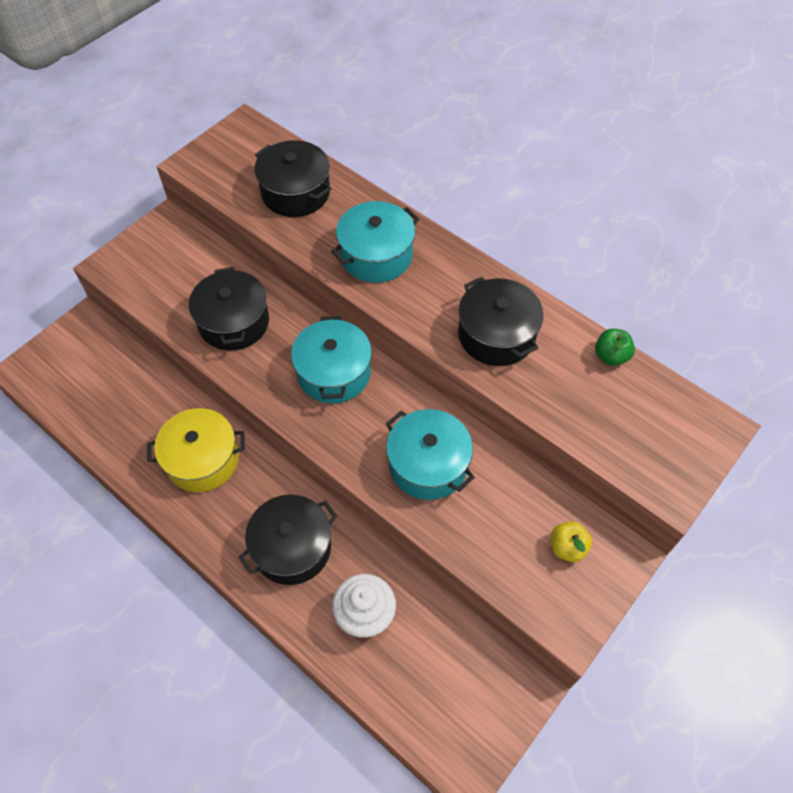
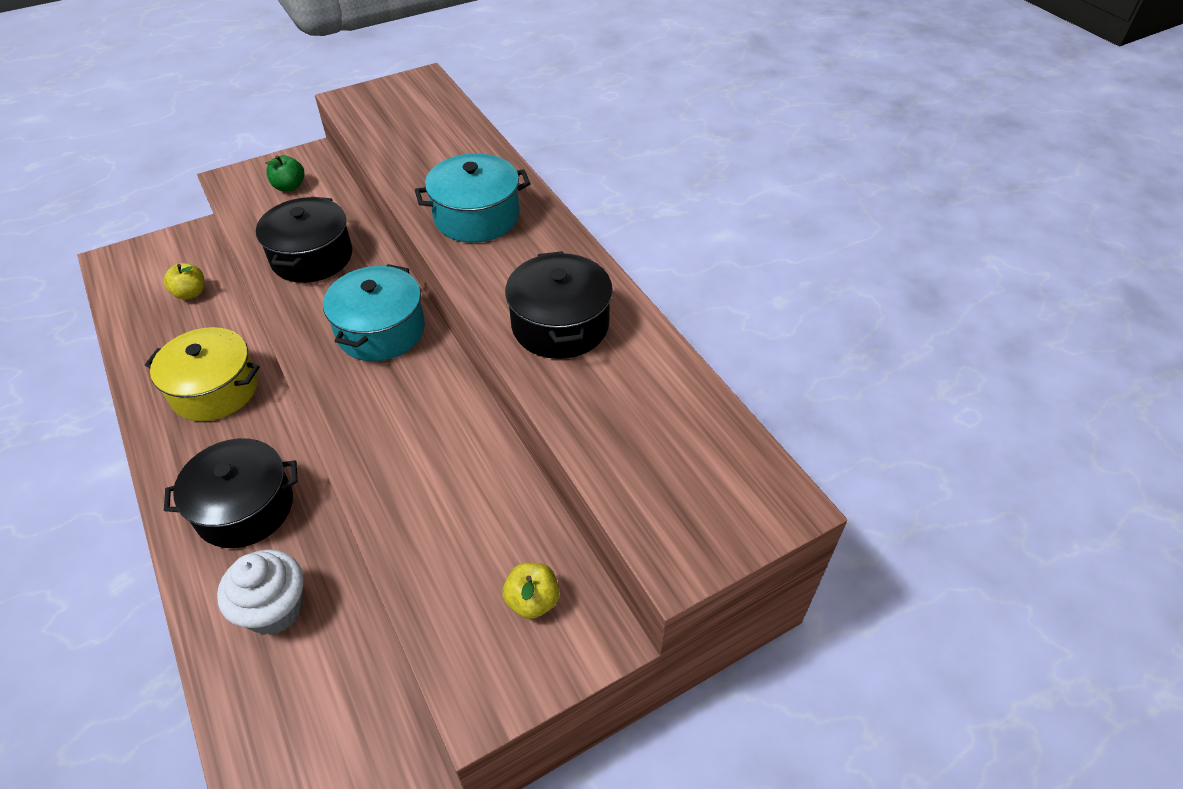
camera: 20 degrees right, 10 degrees down
(121, 380) = (190, 293): none -> yellow apple
(295, 193) = (432, 144): black pot -> none
(428, 464) = (422, 453): turquoise pot -> none
(611, 356) = (686, 383): green apple -> green apple (289, 187)

